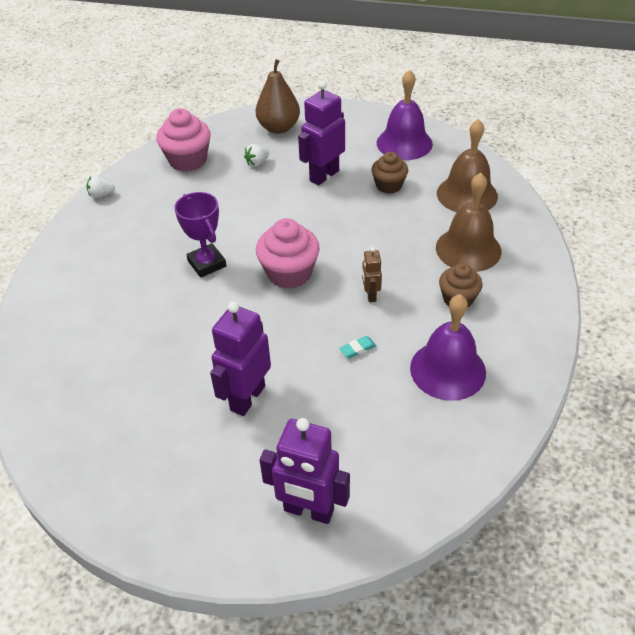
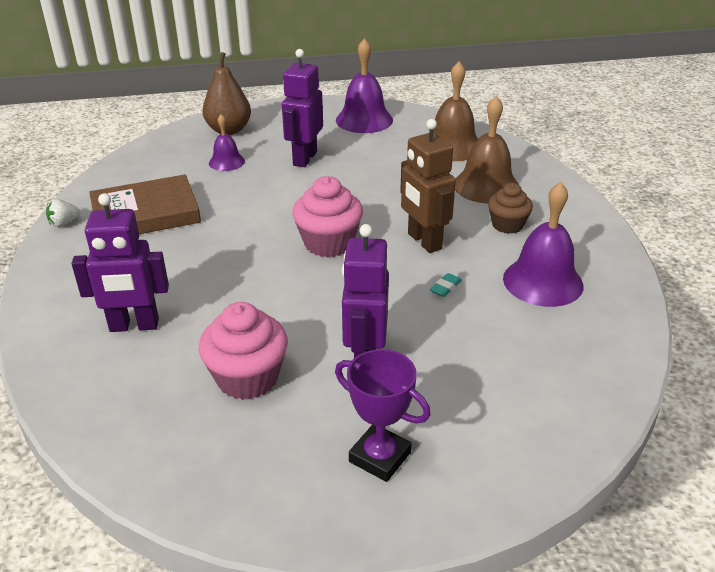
camera: 25 degrees left, 10 degrees down
(164, 202) = (146, 214): none -> brown book
(188, 160) = (147, 174): pink cupcake -> pink cupcake (247, 378)
(207, 264) = (233, 255): purple trophy -> purple trophy (380, 457)
(257, 163) = (226, 162): white strawberry -> purple bell
(308, 511) = (504, 439): purple robot -> purple robot (134, 326)
(370, 295) = (424, 241): brown robot -> brown robot, size x1.93
(389, 185) = (374, 154): brown cupcake -> none

